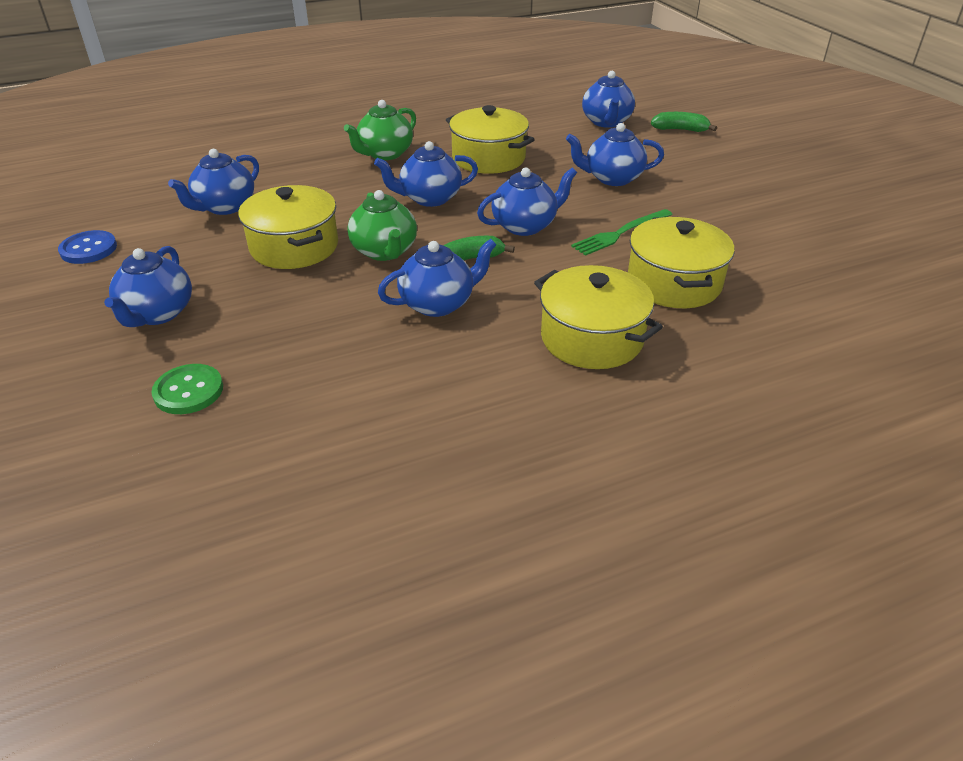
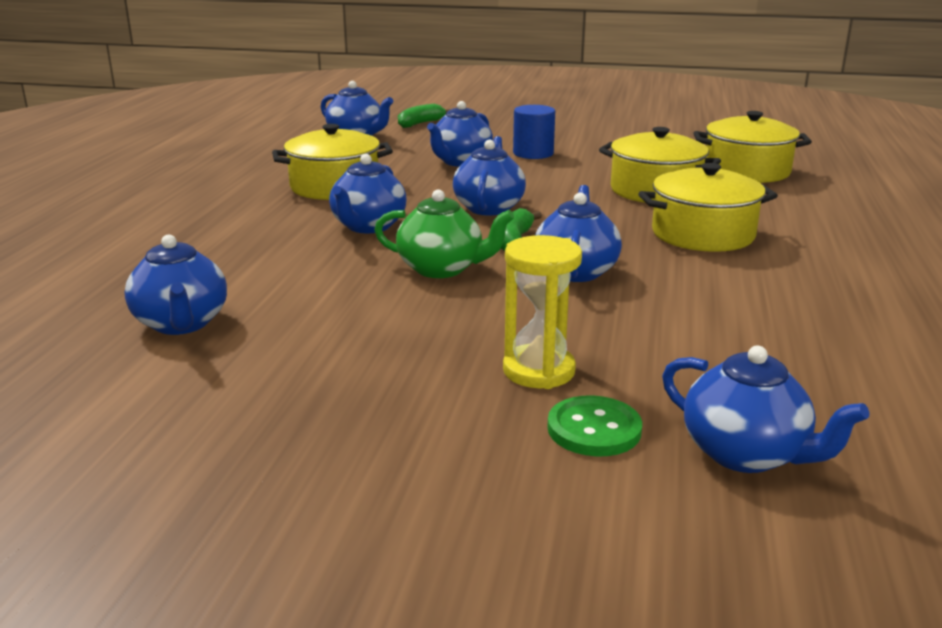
camera: 55 degrees left, 15 degrees down
(88, 249) = (118, 439): blue button -> none
(157, 314) = (388, 417): blue teapot -> blue teapot (746, 454)
(255, 344) = (539, 371): none -> yellow hourglass
(294, 247) = (356, 307): yellow pot -> yellow pot (746, 171)
(384, 154) = (229, 220): green teapot -> none
(620, 233) = (555, 184): green fork -> none
(683, 198) = (533, 153): none -> blue cylinder

